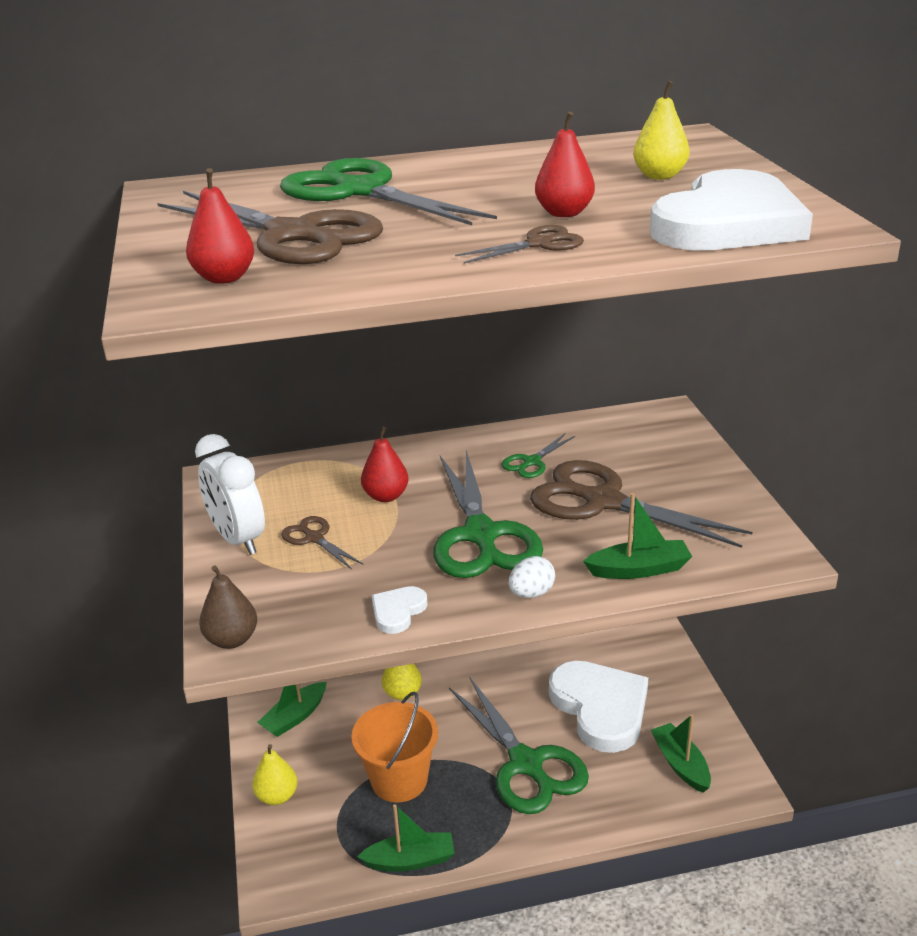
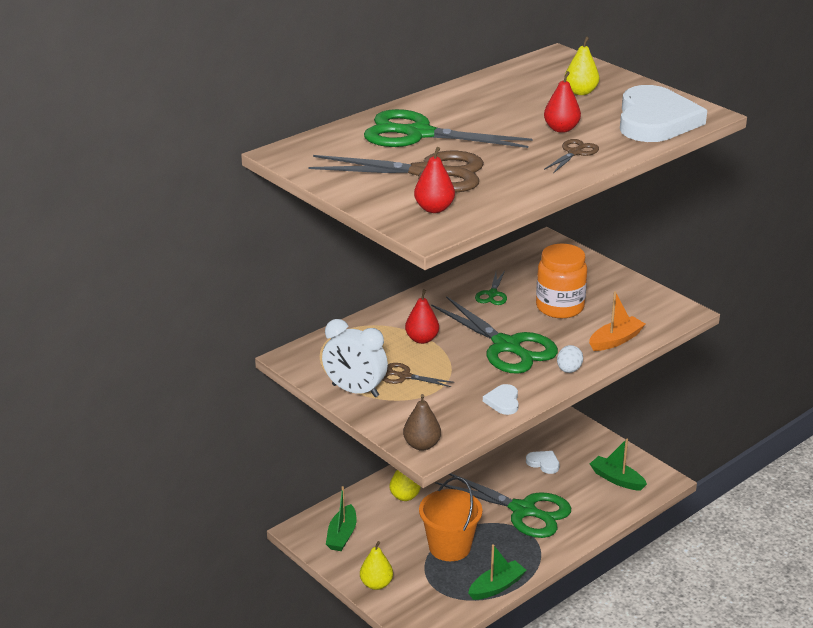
camera: 30 degrees left, 0 degrees up
(600, 708) = (543, 463): white heart -> white heart, size x0.42
(603, 502) = (559, 307): brown scissors -> orange jar
(639, 569) = (615, 340): green boat -> orange boat

